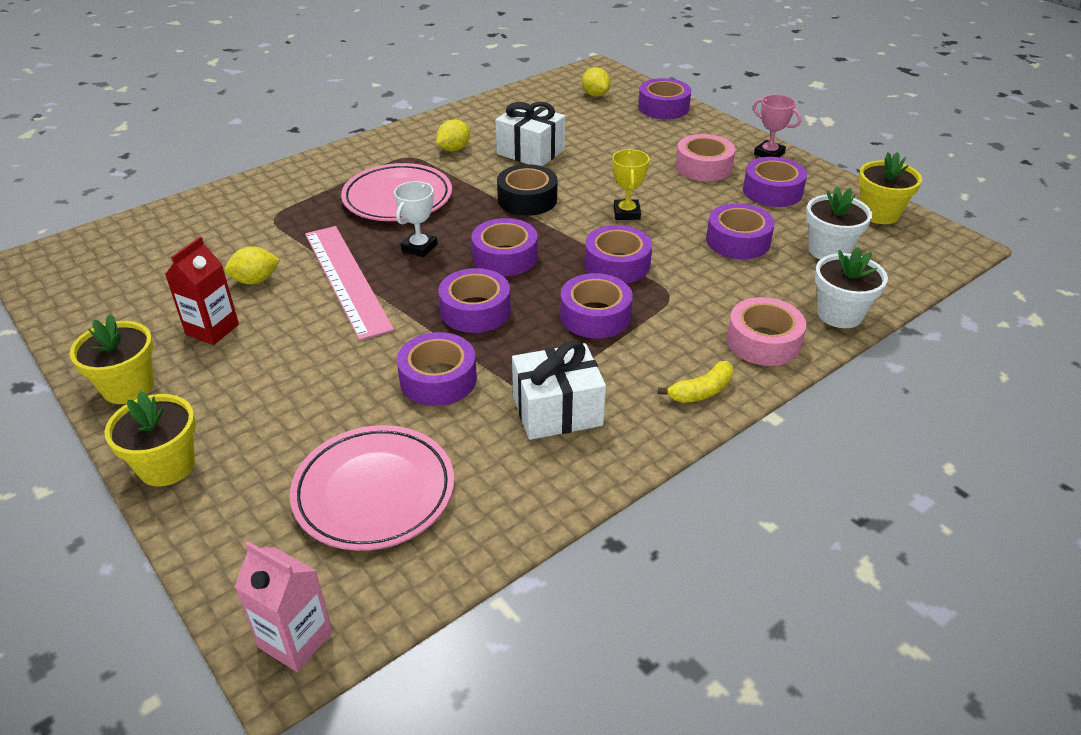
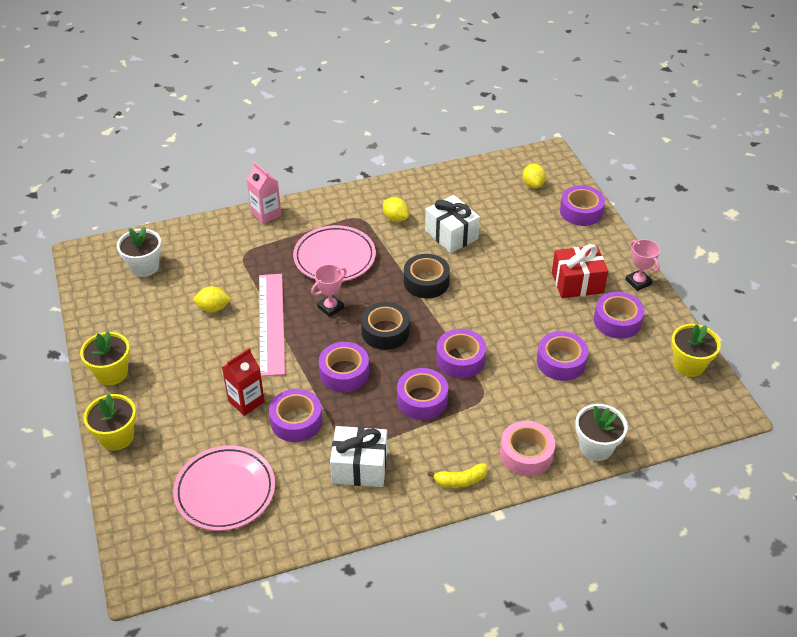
camera: 20 degrees right, 5 degrees up
(212, 329) = (173, 342): red carton -> red carton (246, 401)
(296, 640) = (149, 570): pink carton -> pink carton (266, 214)
(419, 247) = (330, 307): white trophy -> pink trophy
(454, 149) = (395, 218): yellow lemon -> yellow lemon turned 75 degrees clockwise
(505, 257) = (385, 331): purple tape -> black tape
(626, 213) = (492, 314): yellow trophy -> none
(703, 167) = (577, 283): pink tape -> red gift
(829, 250) = (625, 389): white flower pot -> white flower pot (144, 267)

